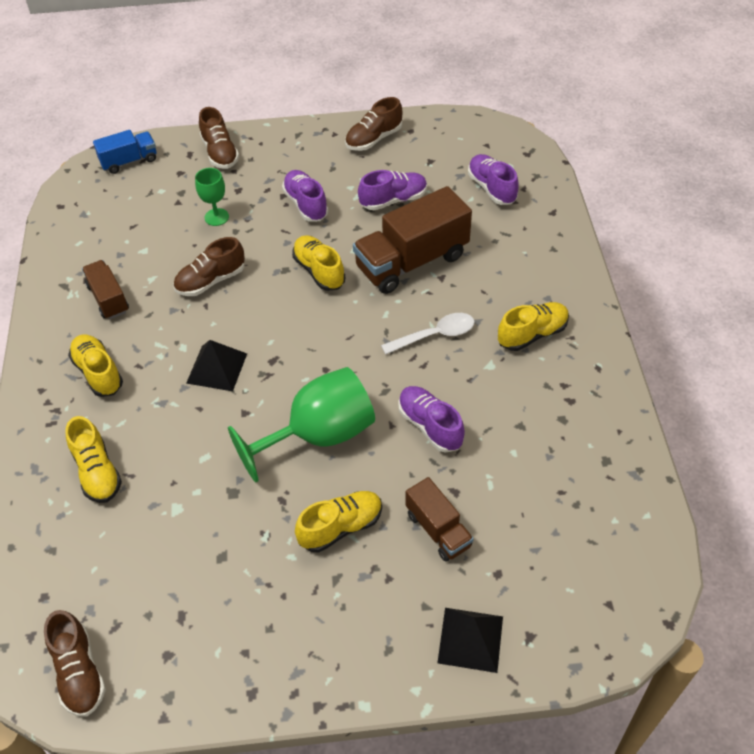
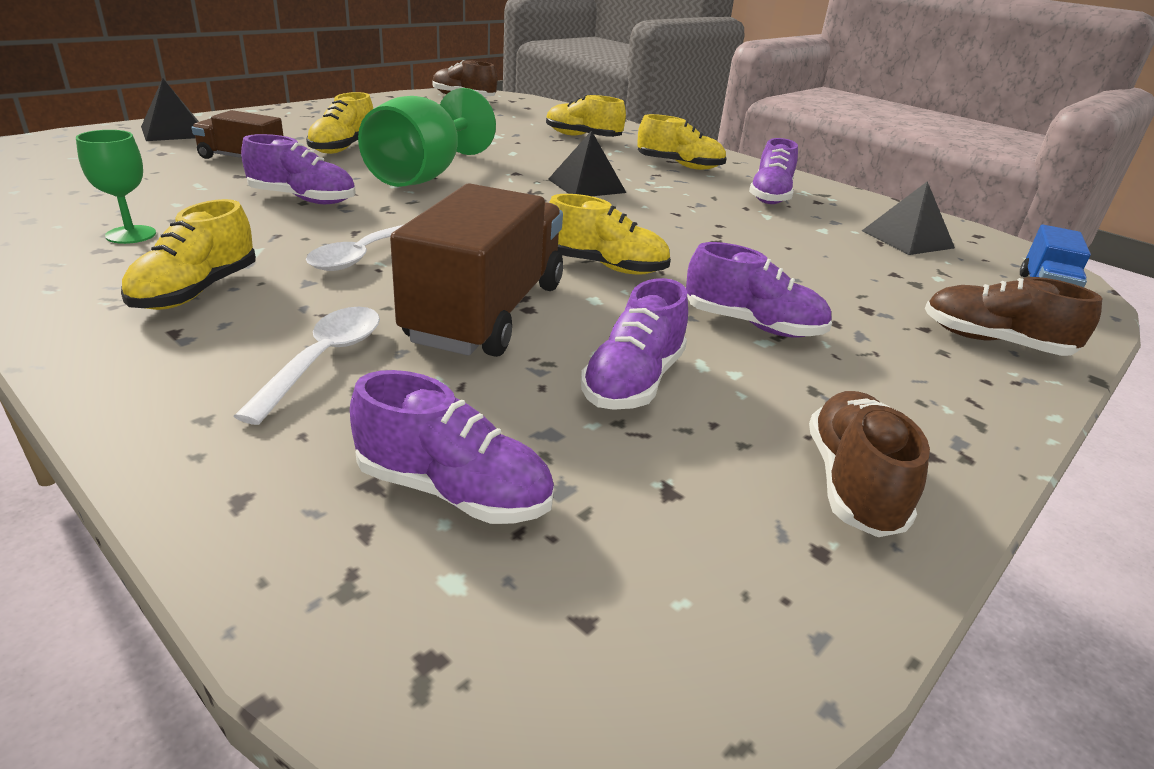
camera: 135 degrees right, 20 degrees down
(108, 299) = (770, 196): brown truck -> purple shoe
(111, 221) = (907, 239): none -> black pyramid
(211, 281) = (709, 228): brown shoe -> none
(216, 217) = (823, 275): green goblet -> green goblet (131, 235)
(499, 261) = (323, 360): none -> white spoon

